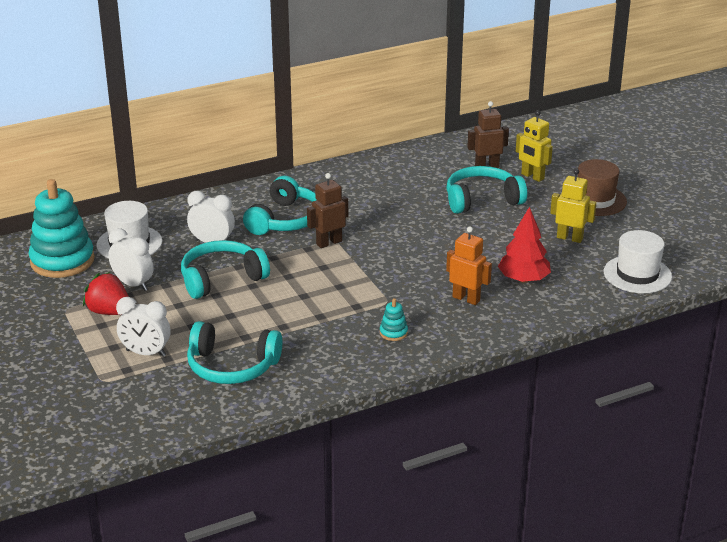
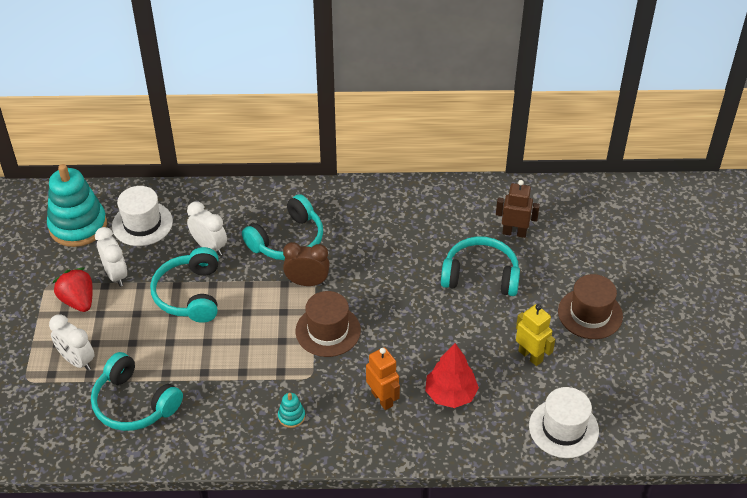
camera: 25 degrees right, 15 degrees up
(221, 279) = (190, 294): turquoise headphones -> turquoise headphones turned 90 degrees counterclockwise
(329, 242) = (307, 282): brown robot -> brown clock
(377, 269) = (328, 331): none -> brown hat
(532, 176) = (549, 261): yellow robot -> none

